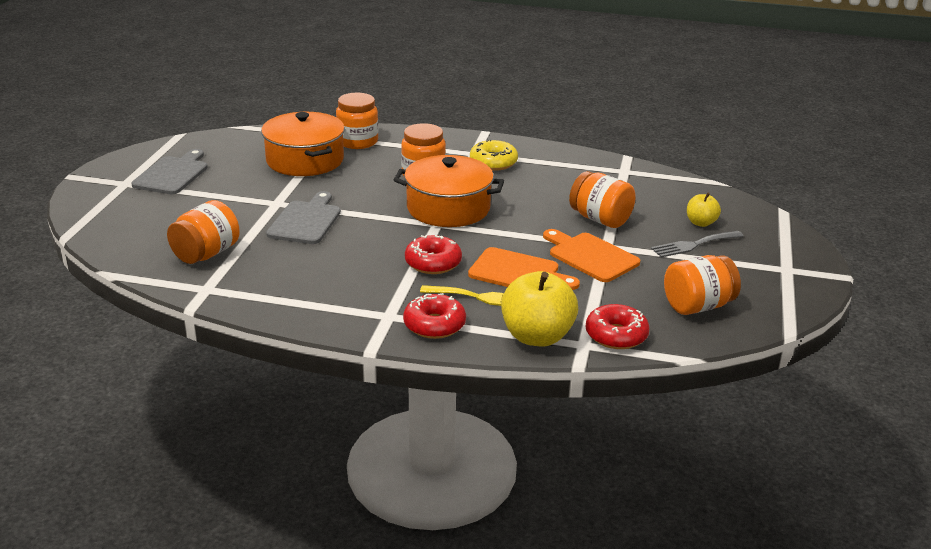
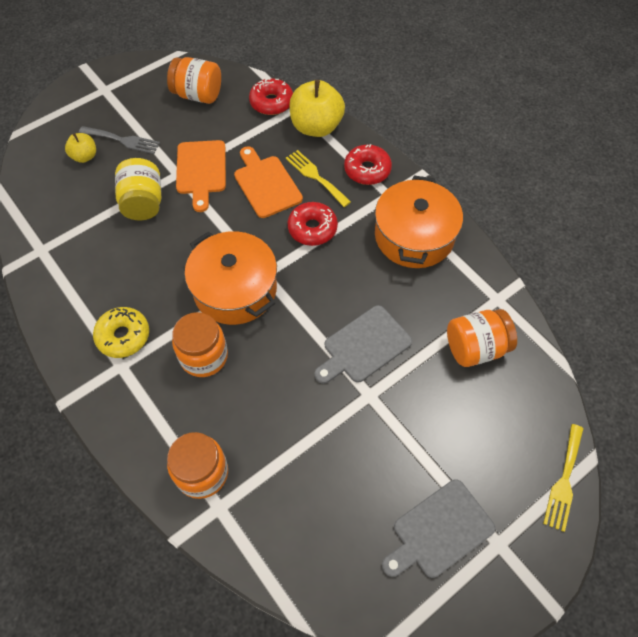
camera: 140 degrees left, 30 degrees up
(86, 220) = (564, 481): none -> yellow fork
(305, 160) = (286, 466): orange pot -> orange pot (414, 236)
(600, 219) = (143, 203): orange jar -> yellow jar

